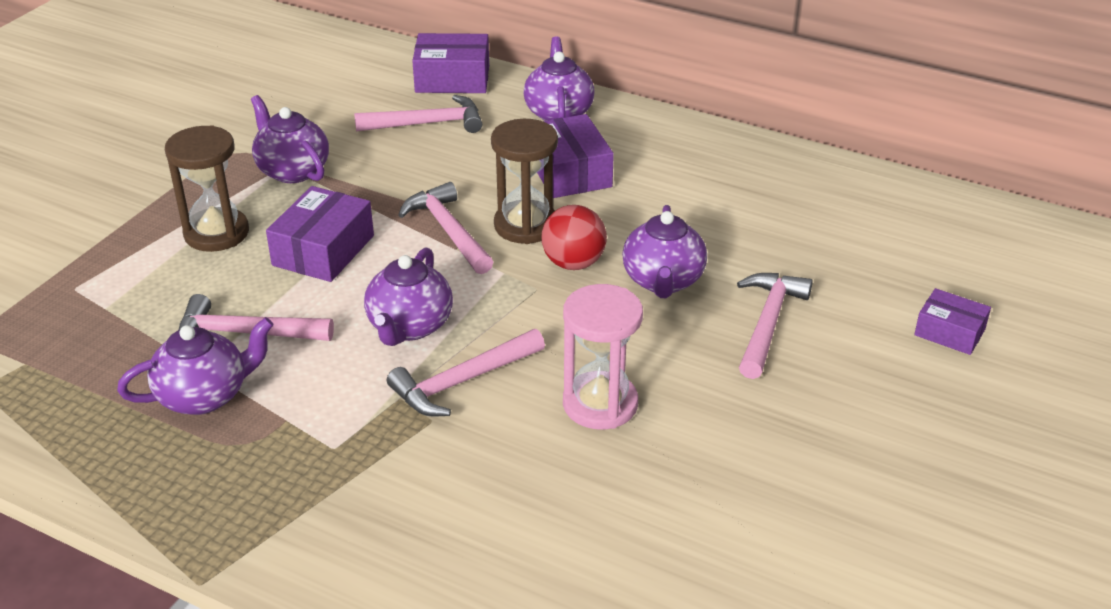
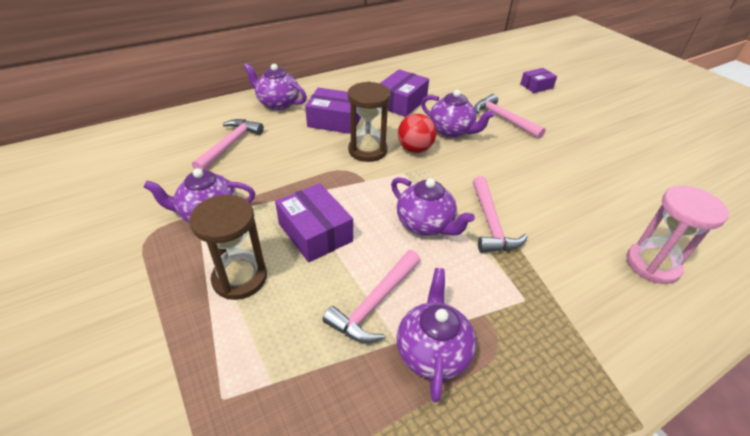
camera: 60 degrees left, 5 degrees up
(448, 231) = (346, 177): pink hammer -> none
(452, 79) = (197, 120): purple box -> purple box (401, 102)
(600, 404) = (536, 185): pink hourglass -> pink hourglass (652, 264)

